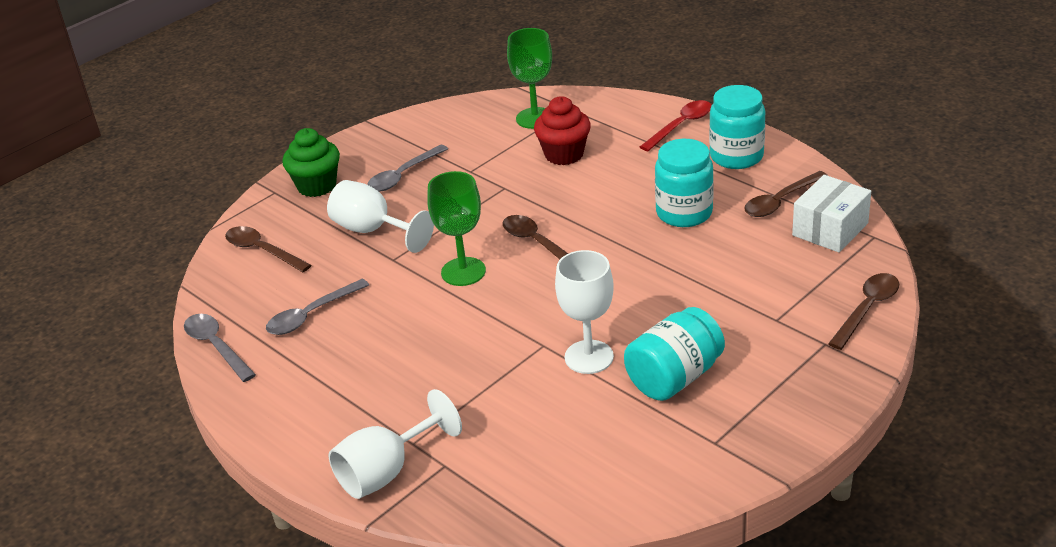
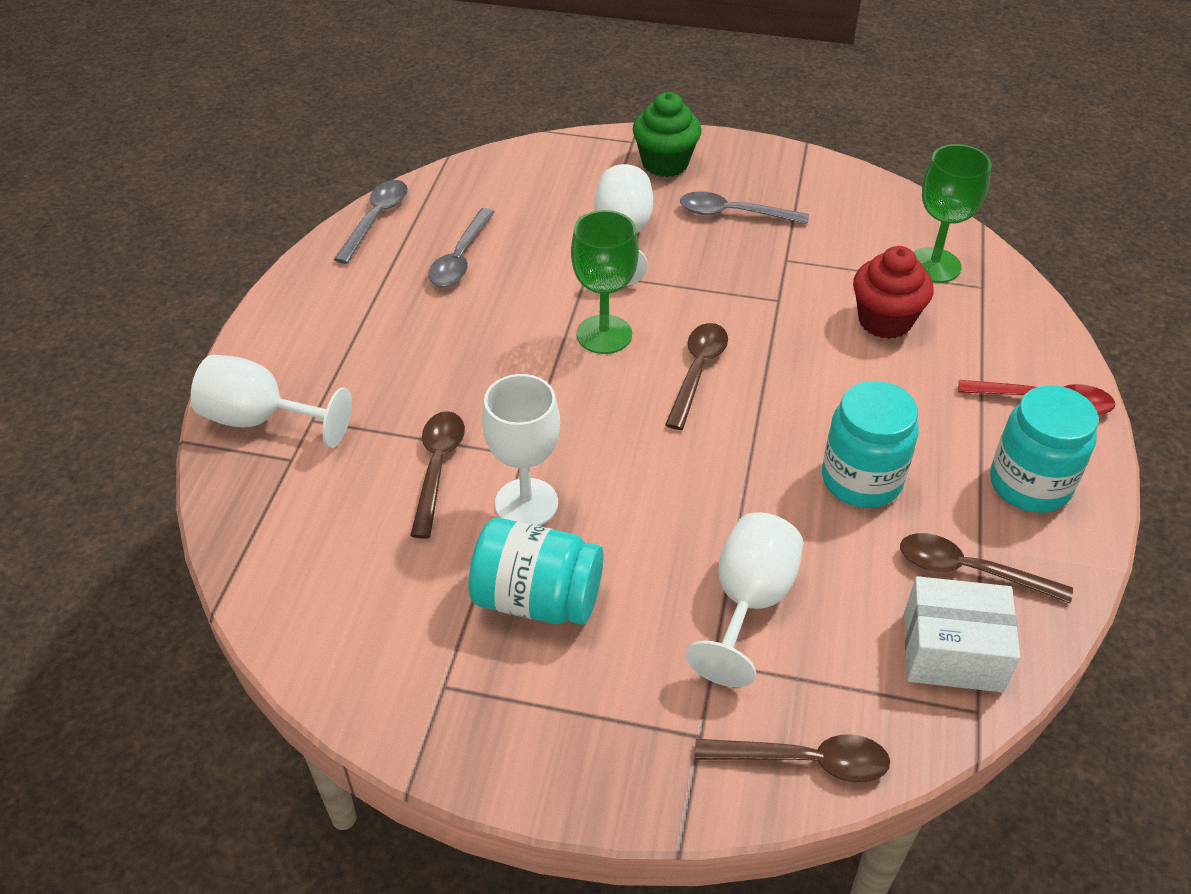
camera: 55 degrees right, 10 degrees up
(262, 251) = (535, 179): brown spoon -> brown spoon (437, 468)
(311, 314) = (460, 257): grey spoon -> grey spoon turned 90 degrees counterclockwise
(743, 290) = (748, 602): none -> white goblet

